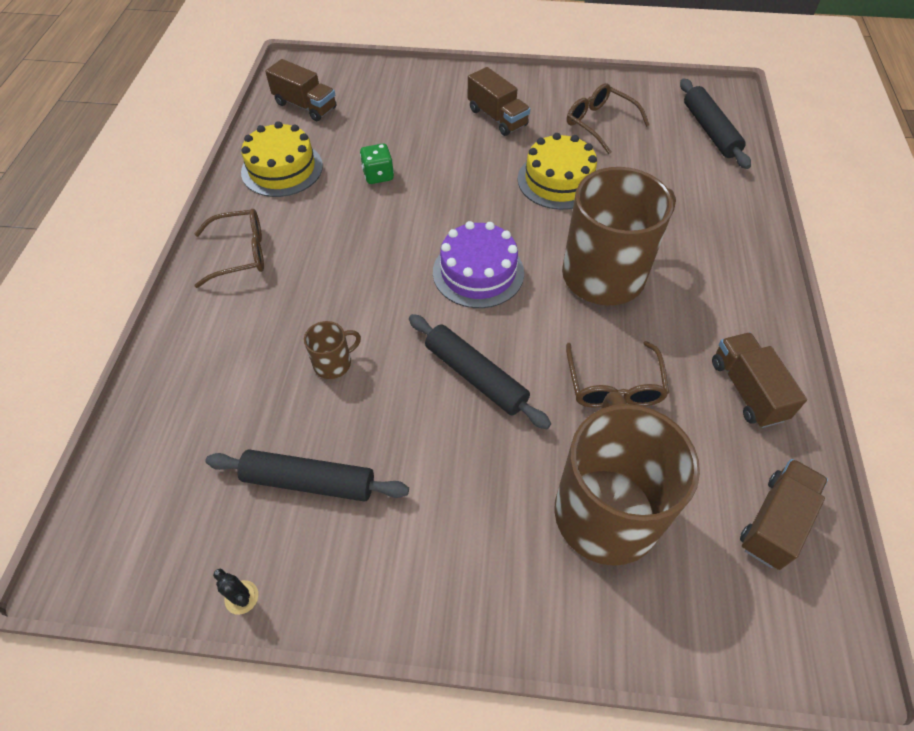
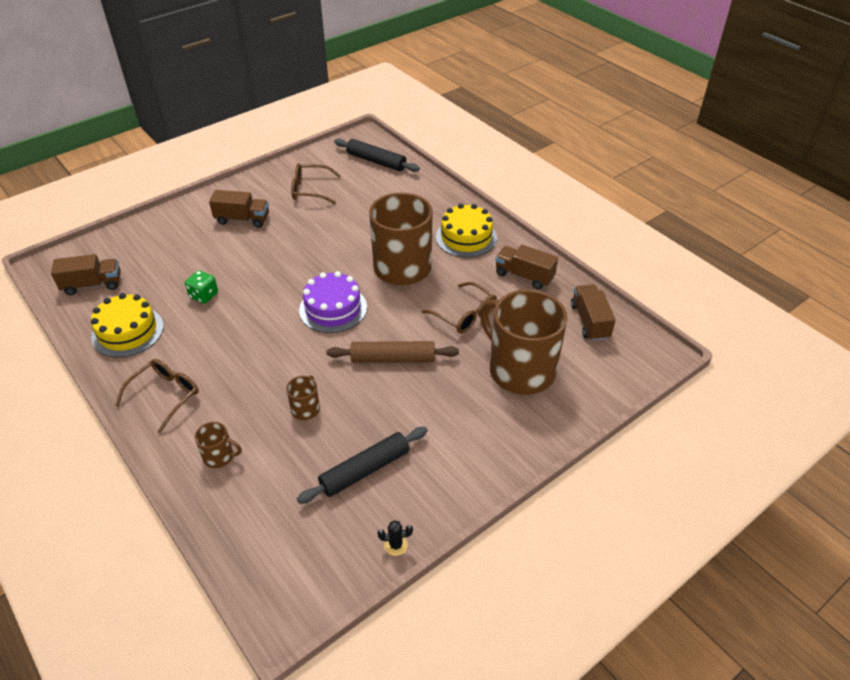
camera: 45 degrees left, 10 degrees down
(213, 350) = (219, 456): none -> brown mug
(475, 376) = (393, 358): black rolling pin -> brown rolling pin
(558, 180) = (322, 234): yellow cake -> yellow cake (466, 237)

